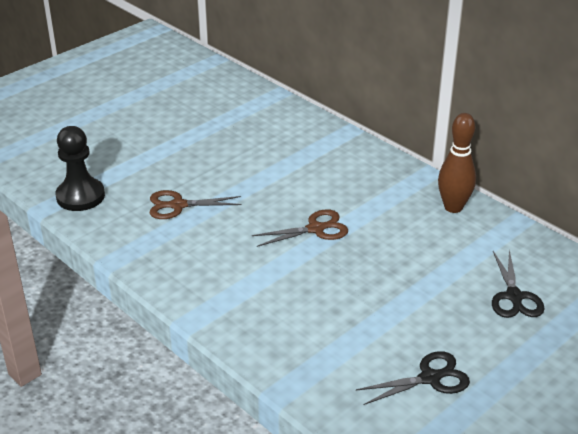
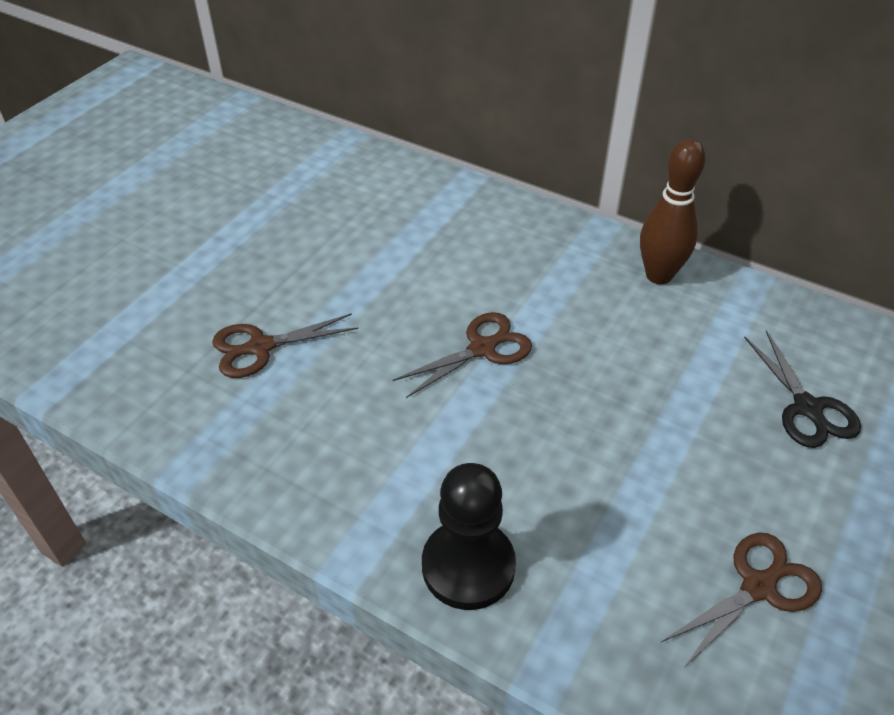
camera: 15 degrees left, 10 degrees up
(80, 196) = (98, 360): black pawn -> black pawn (468, 566)
(431, 378) = (759, 586): black scissors -> brown scissors

